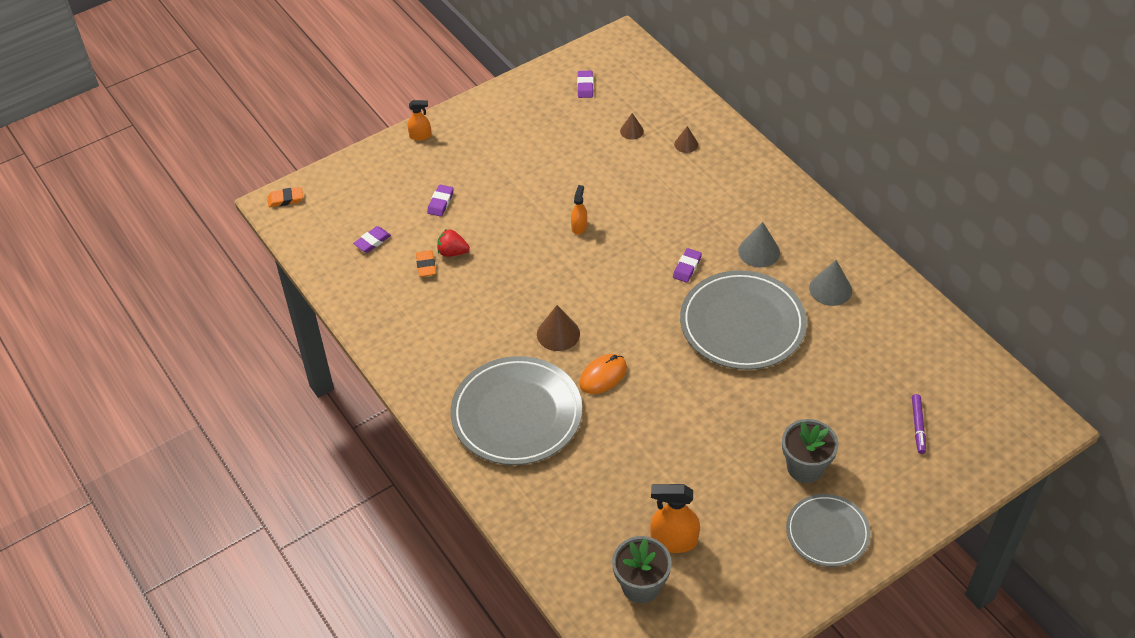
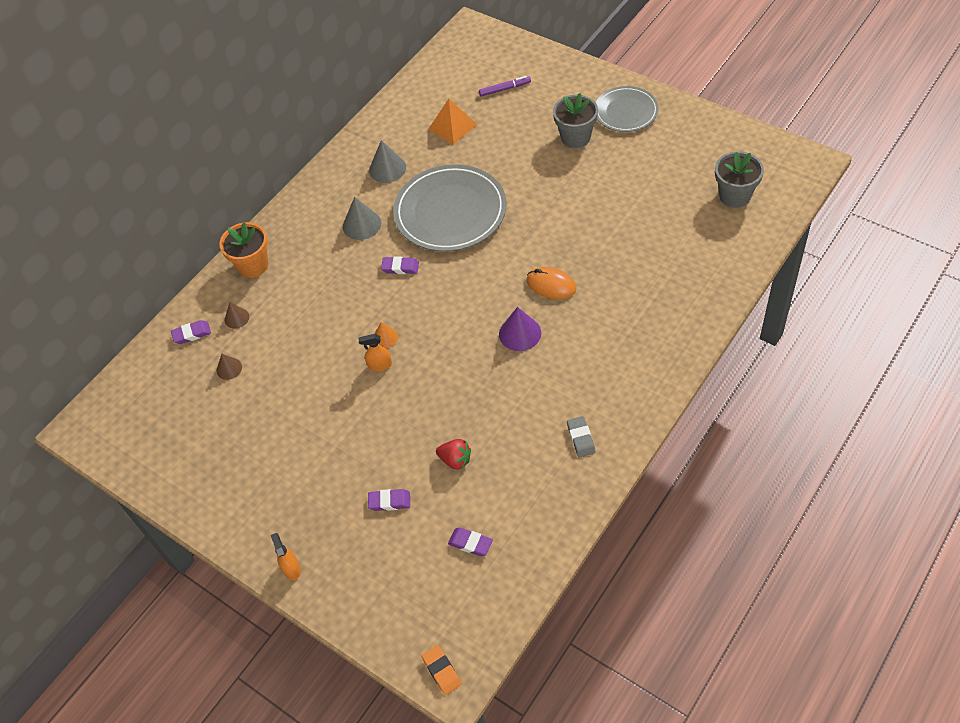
camera: 105 degrees left, 5 degrees up
(421, 341) = (581, 438): none -> grey eraser
(426, 265) = (483, 476): orange eraser -> none
(452, 252) = (455, 460): red strawberry -> red strawberry turned 60 degrees counterclockwise
(516, 414) = (623, 330): grey plate -> none
(558, 334) = (520, 333): brown cone -> purple cone
(585, 86) = (168, 434): purple eraser -> purple eraser (192, 334)
(608, 237) = (385, 338): none -> orange cone
(673, 541) = (685, 190): orange spray bottle -> none
(745, 165) = (253, 265): none -> orange flower pot
(873, 360) = (452, 126): none -> orange pyramid

